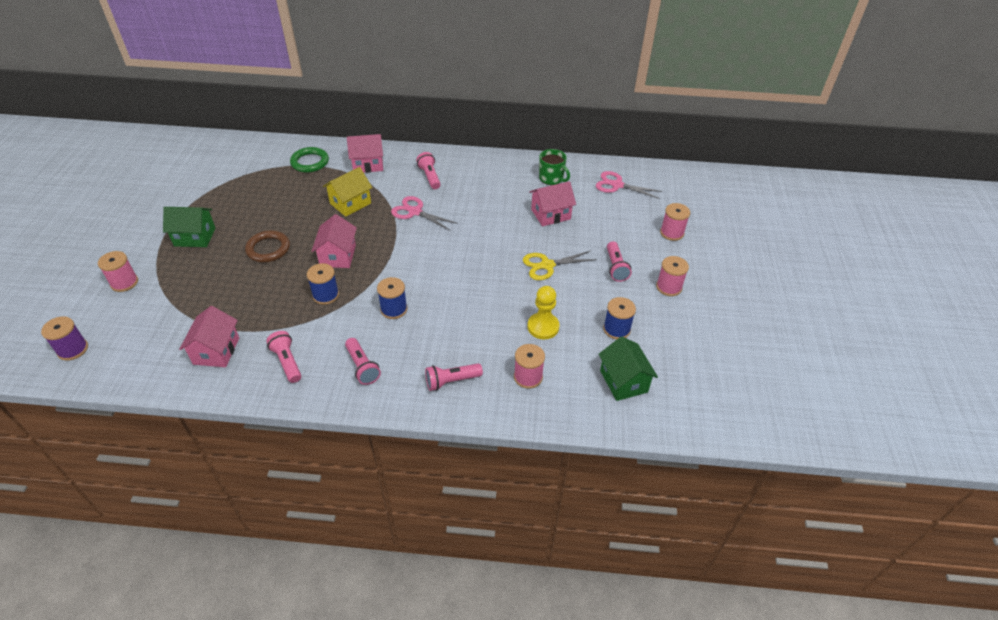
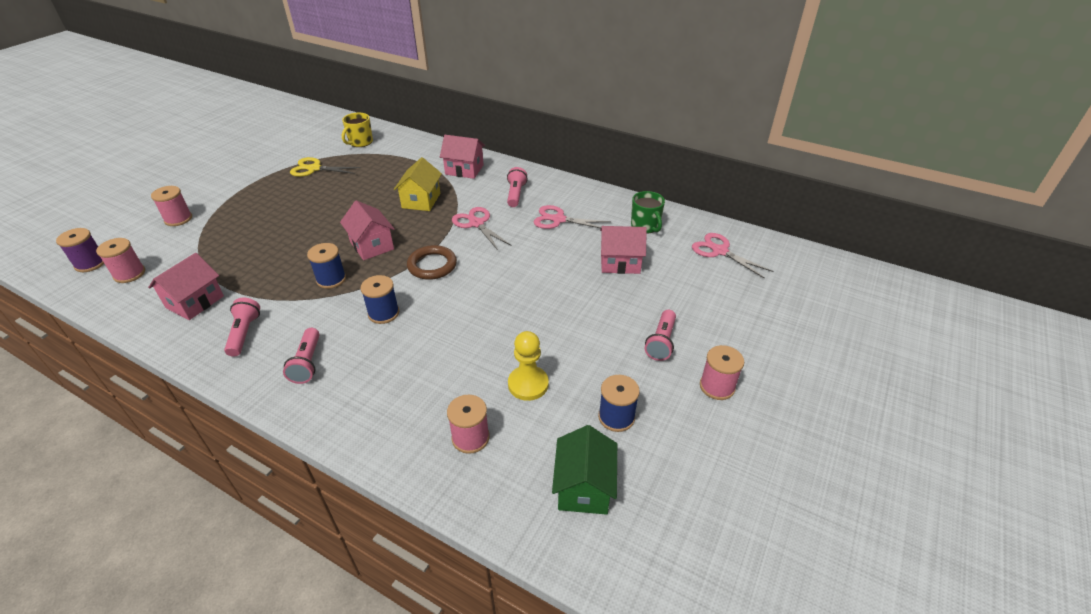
camera: 25 degrees right, 5 degrees down
(195, 237) = (265, 196): green house -> none
(245, 160) = (360, 142): none -> yellow mug
(268, 249) = (316, 222): brown ring -> brown ring (432, 265)
(310, 162) = (413, 156): green ring -> none
(338, 256) = (372, 245): pink house -> pink house turned 60 degrees counterclockwise
(350, 203) = (421, 200): yellow house -> yellow house turned 60 degrees counterclockwise
(451, 381) = (383, 411): pink flashlight -> none
(480, 191) = (558, 220): none -> pink scissors
(547, 265) = (579, 316): yellow scissors -> yellow scissors (314, 169)
(672, 233) = (759, 322): pink spool -> pink spool (129, 274)

